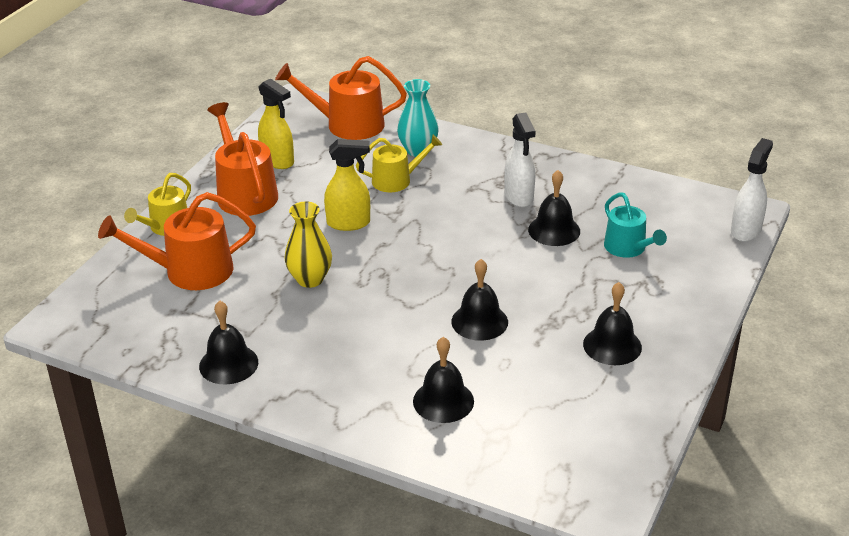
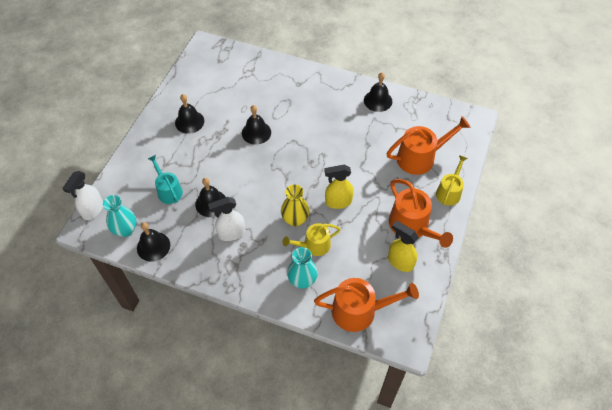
camera: 175 degrees right, 20 degrees up
(310, 279) = (351, 156): yellow vase -> yellow vase (295, 220)
(443, 401) = (272, 87): black bell -> black bell (153, 246)
(519, 197) = (231, 233): white spray bottle -> white spray bottle turned 90 degrees counterclockwise
(683, 207) = (125, 230): none -> turquoise vase

